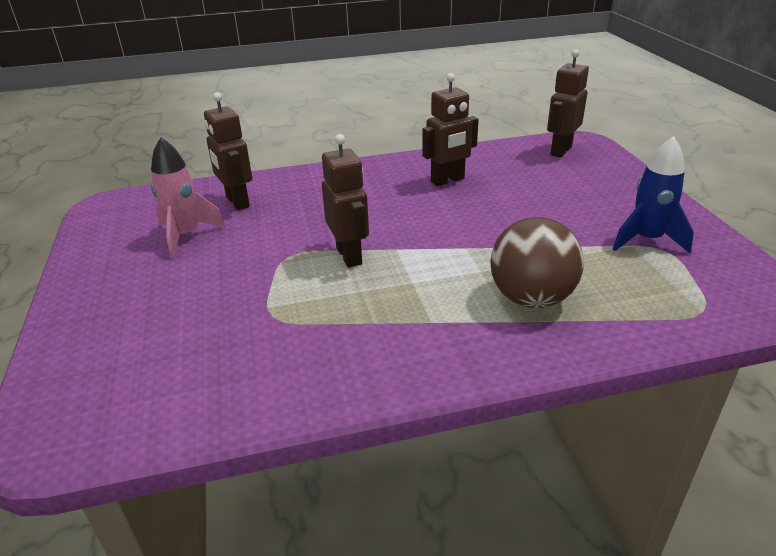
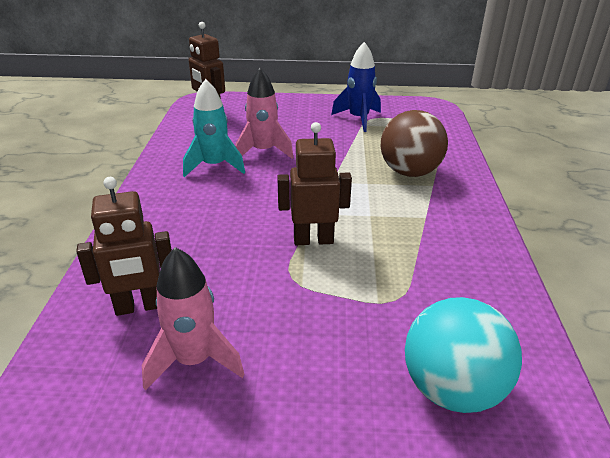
camera: 75 degrees left, 0 degrees up
(160, 362) = (452, 389): none -> turquoise ball
(447, 180) = (214, 166): brown robot -> turquoise rocket
(498, 197) = (263, 151): none -> pink rocket

